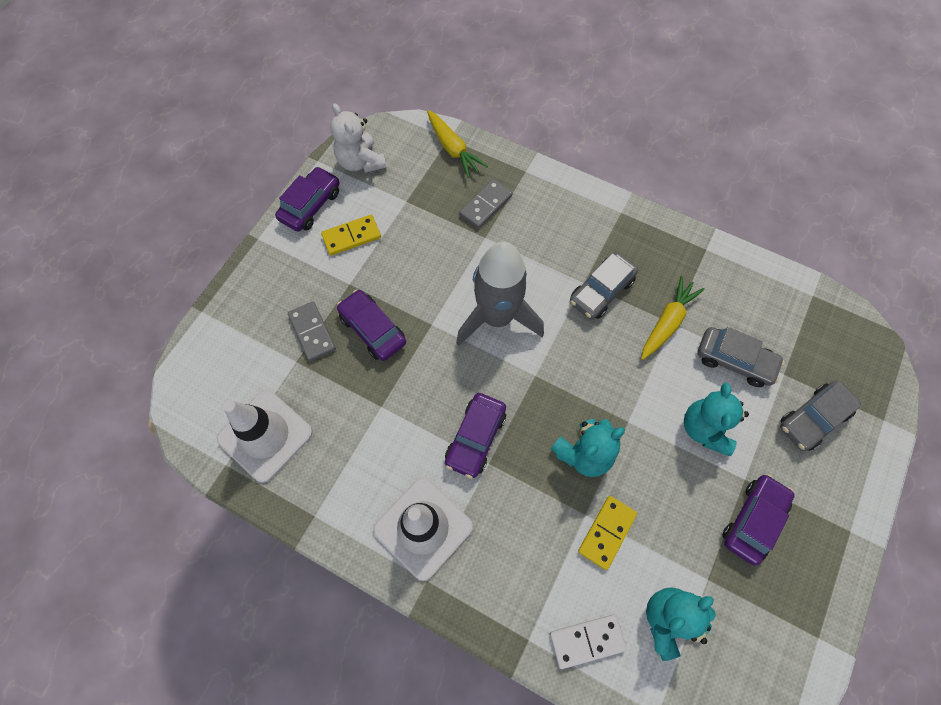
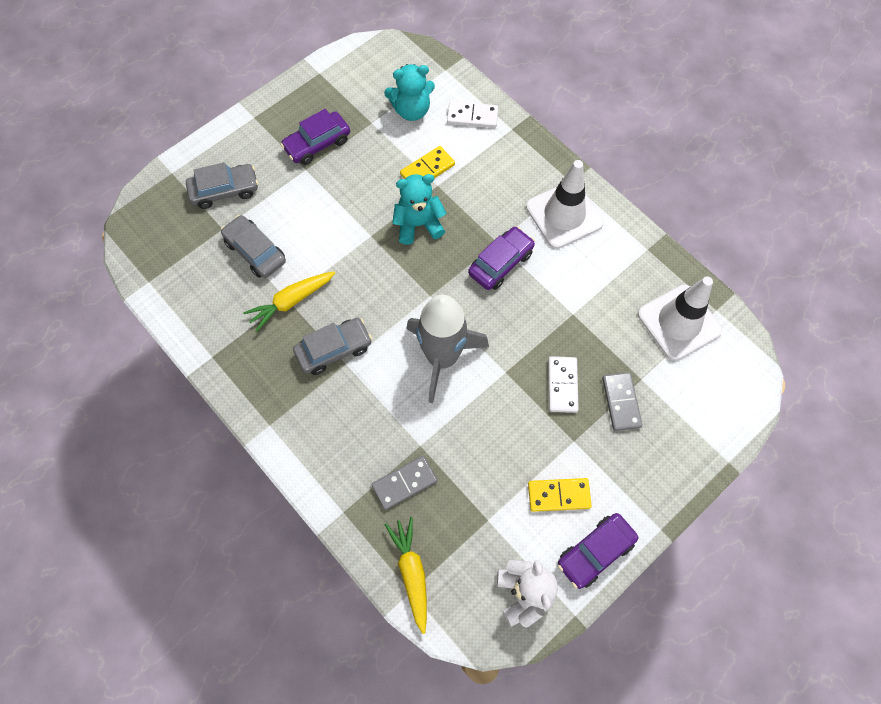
camera: 160 degrees left, 0 degrees up
(372, 329) = (562, 385): purple car -> white domino
(705, 429) = (313, 211): turquoise teddy bear -> none

